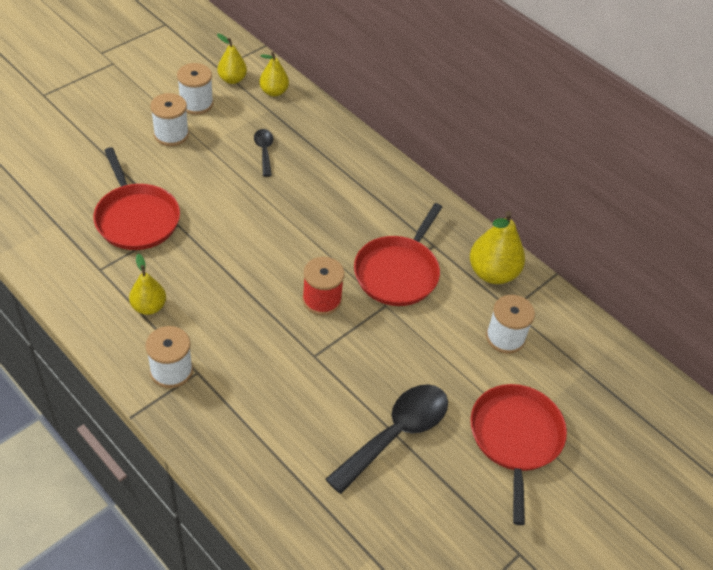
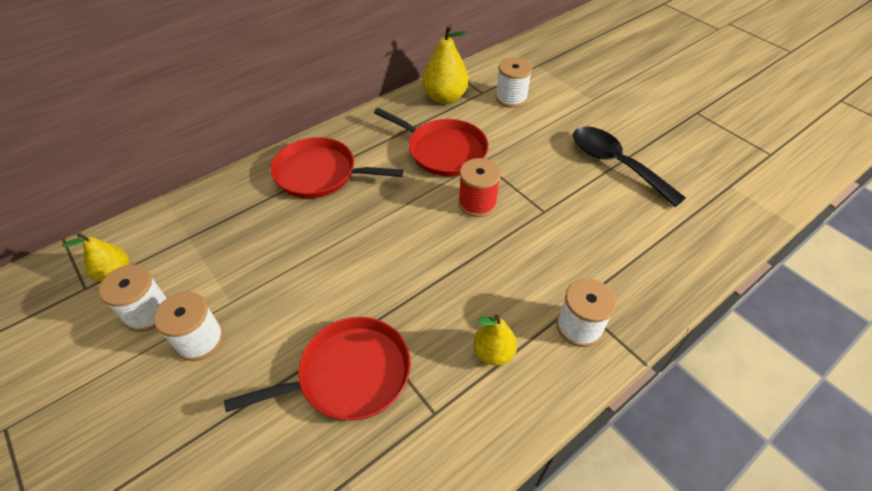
camera: 80 degrees left, 0 degrees up
(264, 151) = (258, 243): black spoon -> none
(274, 92) = (157, 232): yellow pear -> none
(515, 438) = (603, 103): red pan -> red pan (320, 174)

